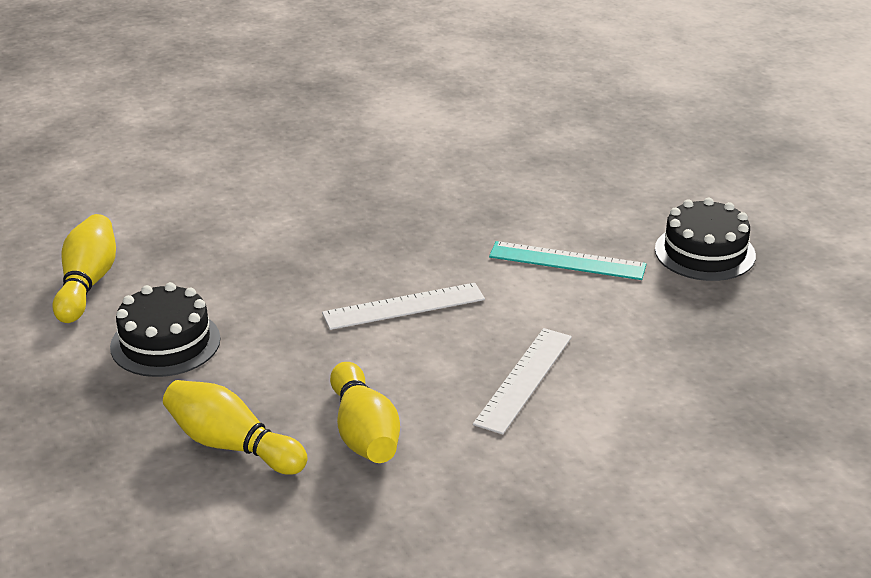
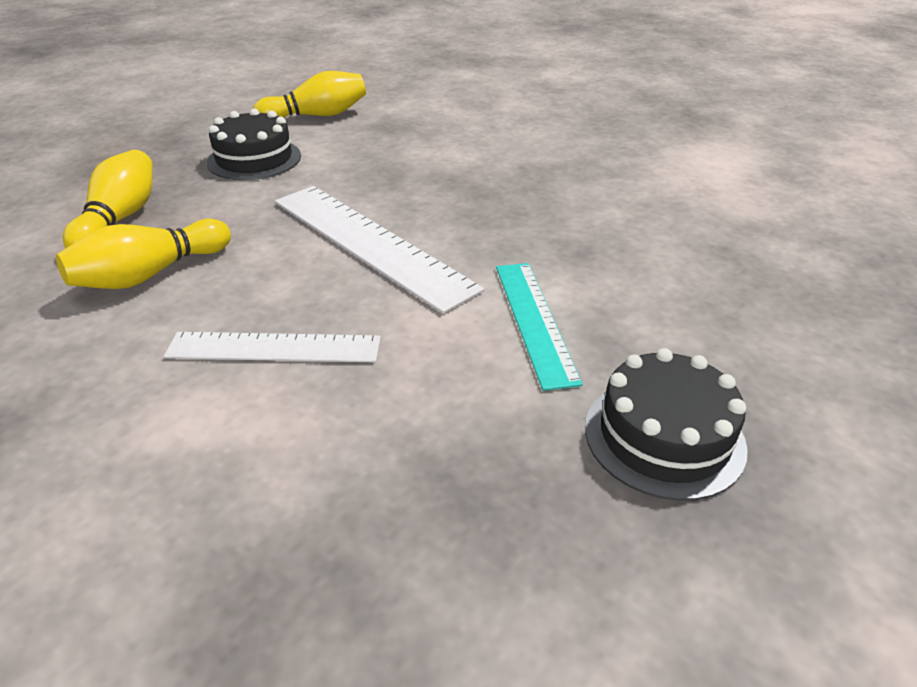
camera: 65 degrees right, 5 degrees up
(404, 306) = (370, 243): white ruler -> white ruler, size x1.60

